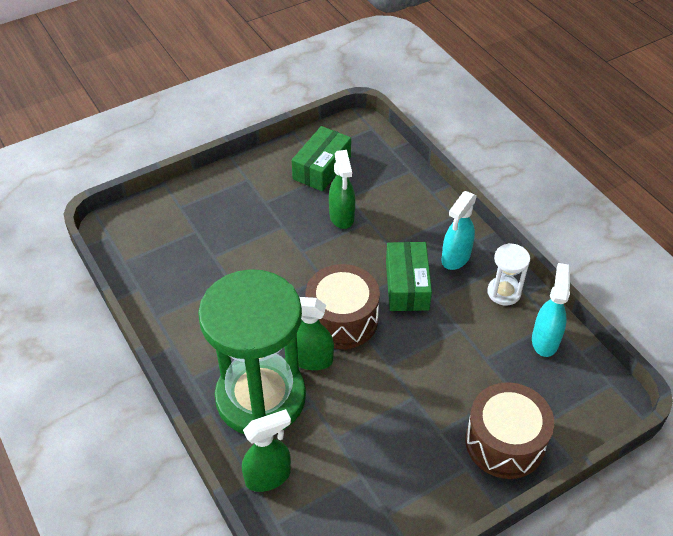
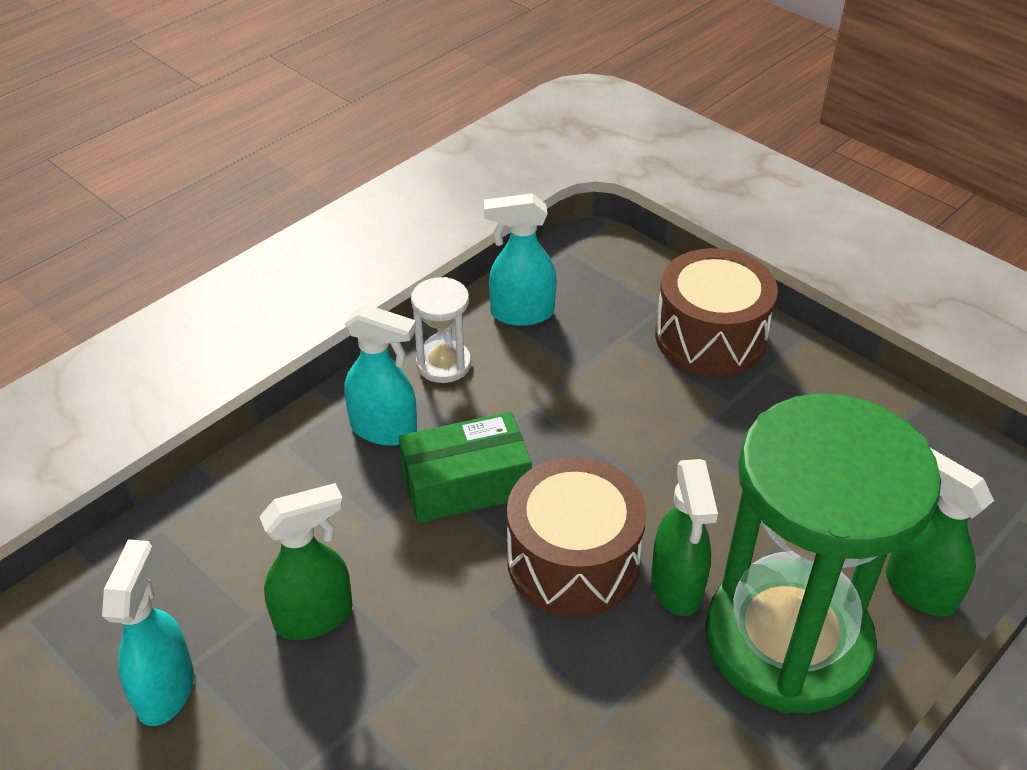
camera: 105 degrees left, 5 degrees down
(322, 168) = (165, 689): green box -> turquoise spray bottle

